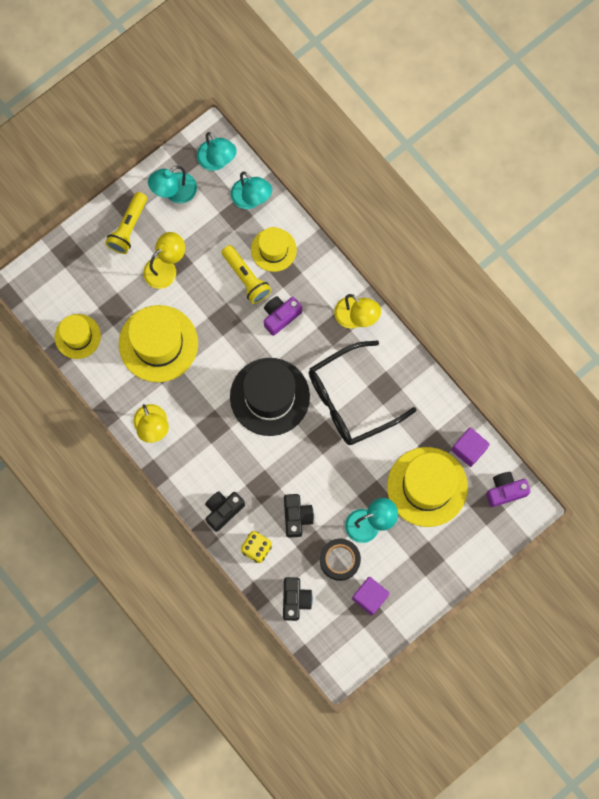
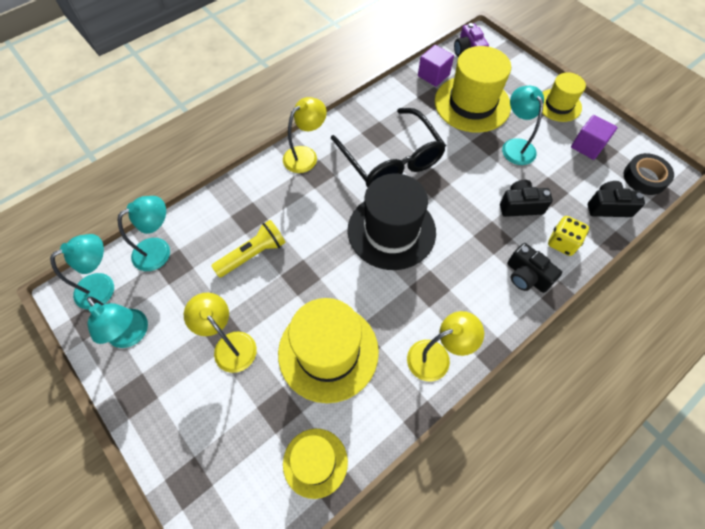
camera: 90 degrees left, 15 degrees down
(128, 227) = (168, 393): yellow flashlight -> none
(273, 249) = (223, 227): yellow hat -> yellow hat (559, 105)
(280, 316) = (300, 221): purple camera -> none
(339, 560) = (557, 169): black tape -> black tape (644, 177)

